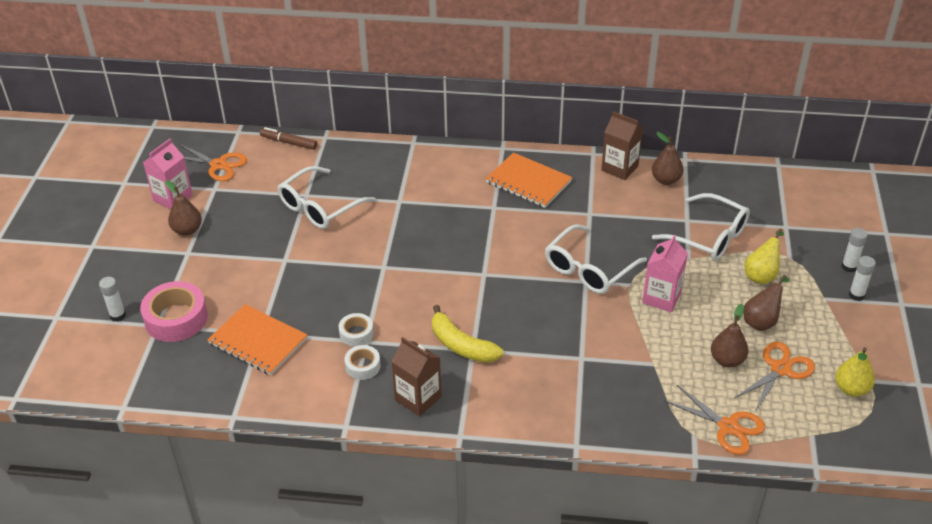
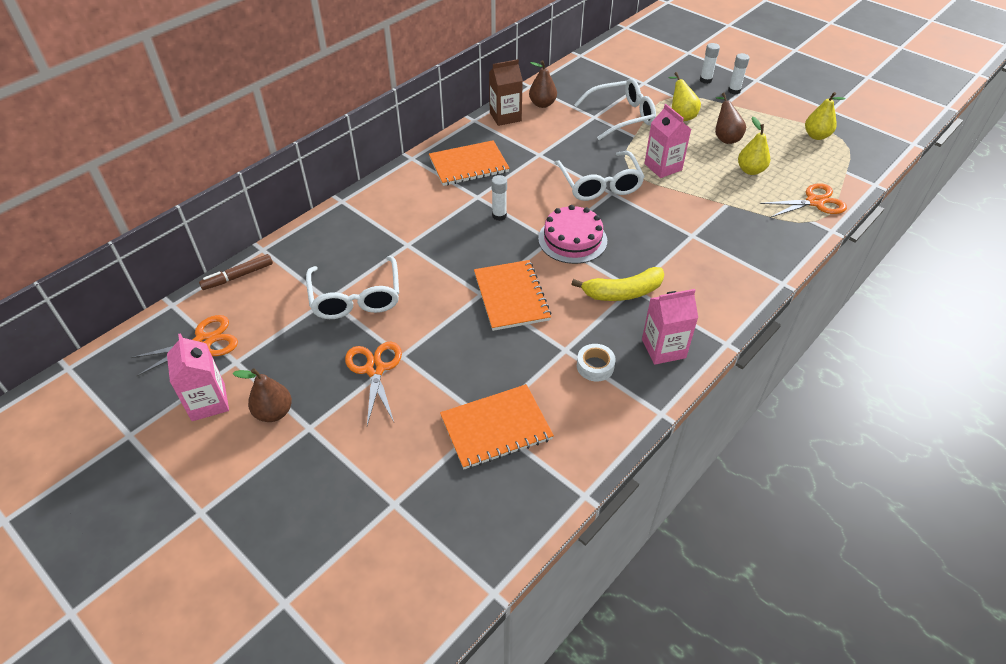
camera: 55 degrees left, 5 degrees up
(118, 315) = (343, 536): white glue stick -> white glue stick (499, 216)
(176, 318) = (400, 482): pink tape -> none
(356, 333) = (550, 351): white tape -> none
(395, 284) = (511, 296): none -> orange notebook
(418, 398) = (663, 348): brown carton -> pink carton
(497, 286) = (572, 239): none -> pink cake
(727, 360) = (750, 170): brown pear -> yellow pear
(780, 369) = (777, 153): orange scissors -> orange scissors (375, 369)

